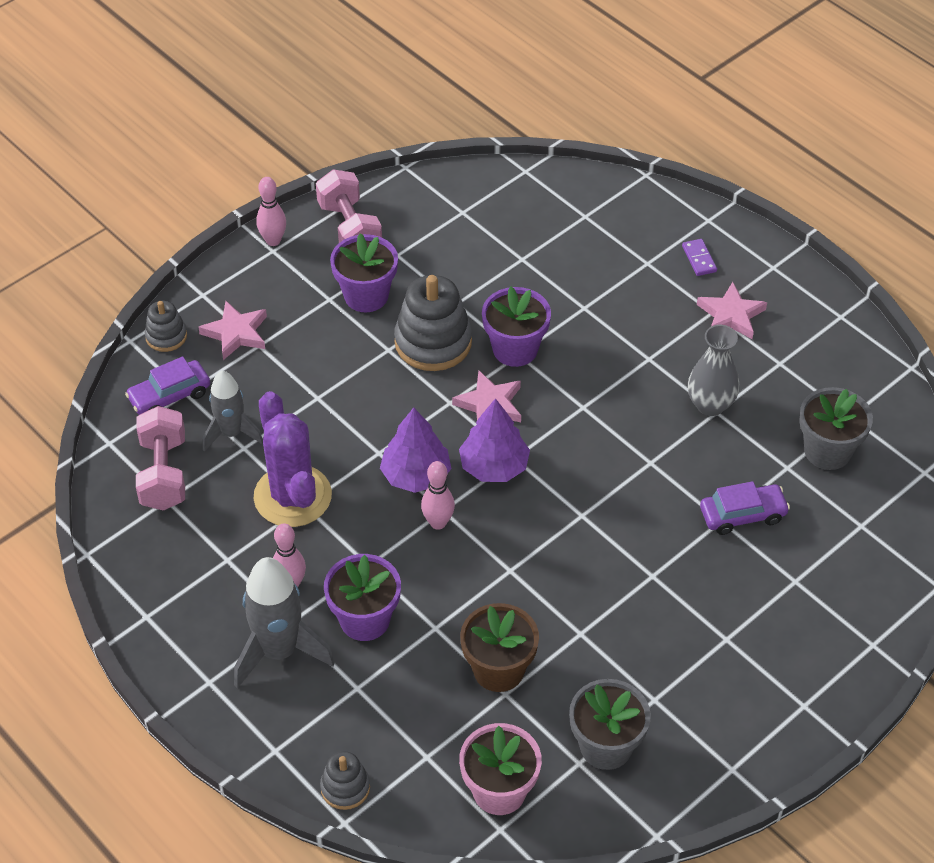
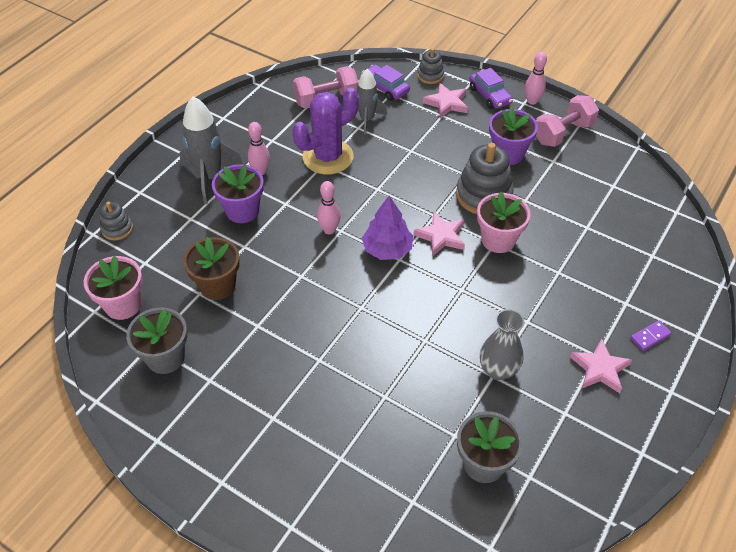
camera: 75 degrees right, 0 degrees up
(416, 475) = (365, 210): purple tree -> none
(515, 349) = (498, 240): purple flower pot -> pink flower pot
(742, 515) = (395, 410): purple car -> purple car (490, 95)

